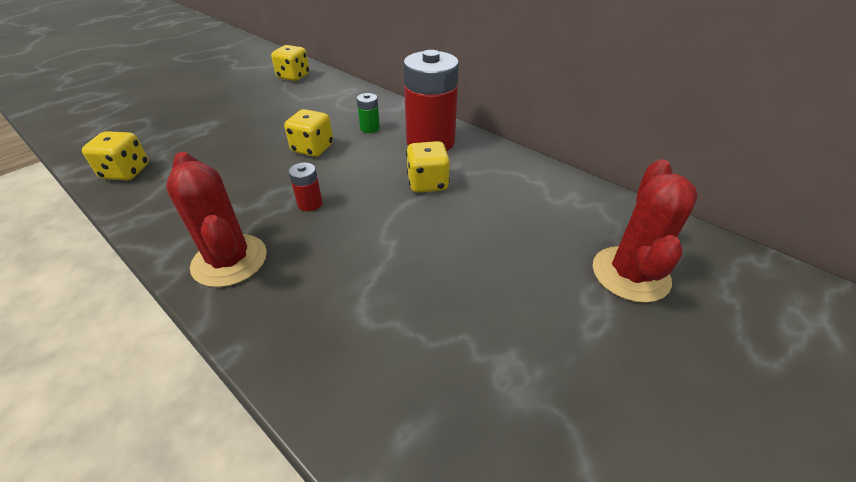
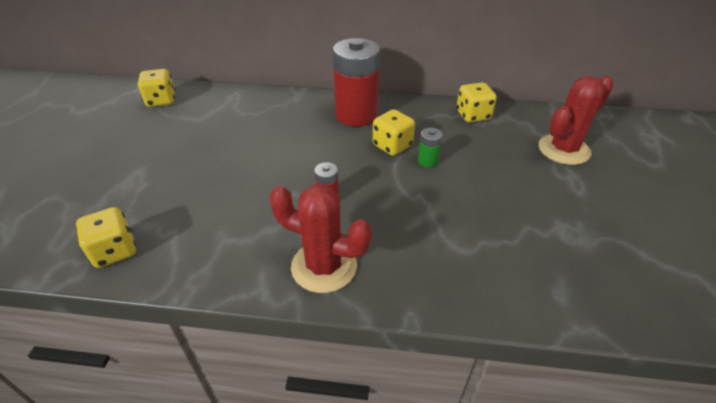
camera: 35 degrees left, 0 degrees up
(312, 148) = (270, 156): yellow dice -> yellow dice (473, 115)
(370, 128) = (296, 122): green battery -> green battery (428, 161)
(630, 274) = (564, 149): red cactus -> red cactus turned 75 degrees clockwise

